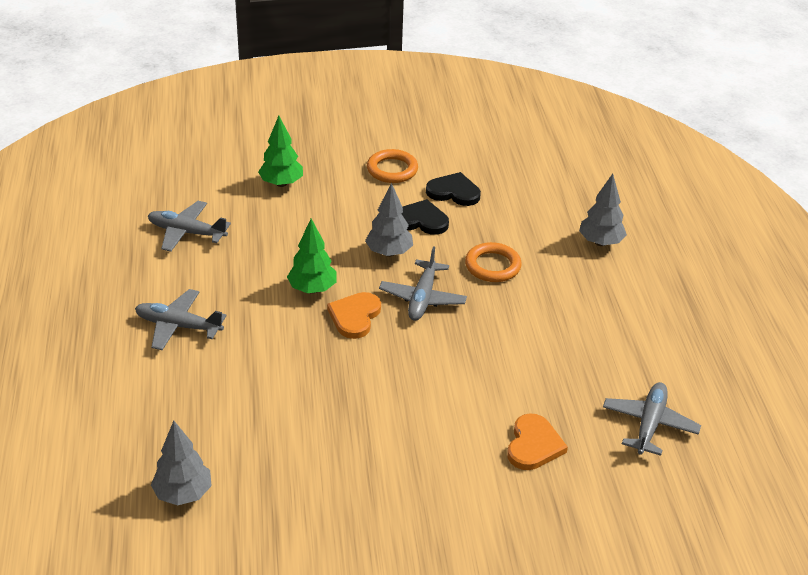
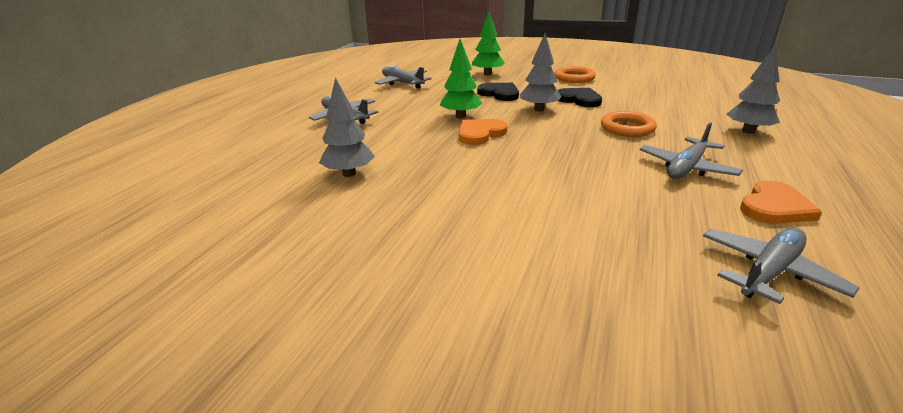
camera: 30 degrees right, 10 degrees down
(183, 494) = (222, 200): grey tree -> grey tree (349, 173)
(422, 298) = (548, 134): grey plane -> grey plane (686, 168)
(454, 192) = (617, 91): black heart -> black heart (499, 94)
(533, 445) = (594, 252): orange heart -> orange heart (774, 207)

